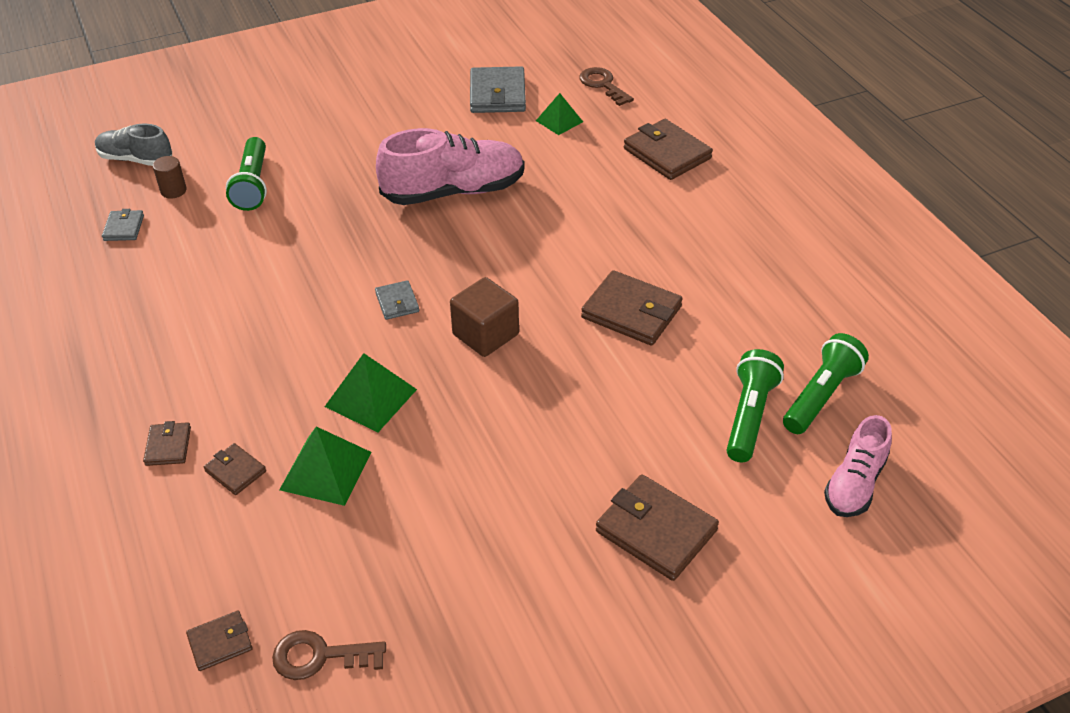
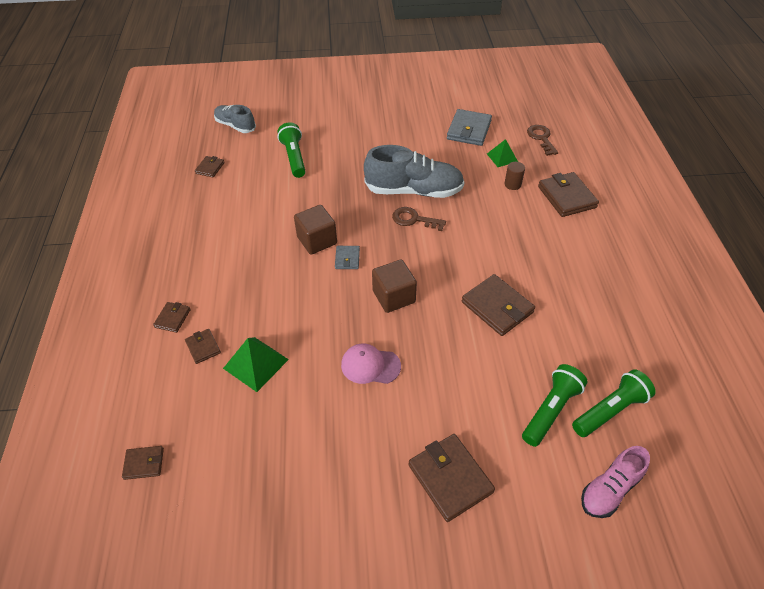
camera: 20 degrees right, 5 degrees up
(124, 228) = (210, 168): grey wallet -> brown wallet
(173, 191) = (247, 151): brown cylinder -> brown cylinder (512, 184)
(253, 185) = (294, 157): green flashlight -> green flashlight turned 150 degrees clockwise
(320, 656) = (197, 495): brown key -> brown key (414, 219)
(341, 289) = (317, 240): none -> brown cube
(371, 397) = (304, 321): green pyramid -> none
(454, 191) = (414, 191): pink shoe -> grey shoe
(491, 428) = (370, 365): none -> pink cap

